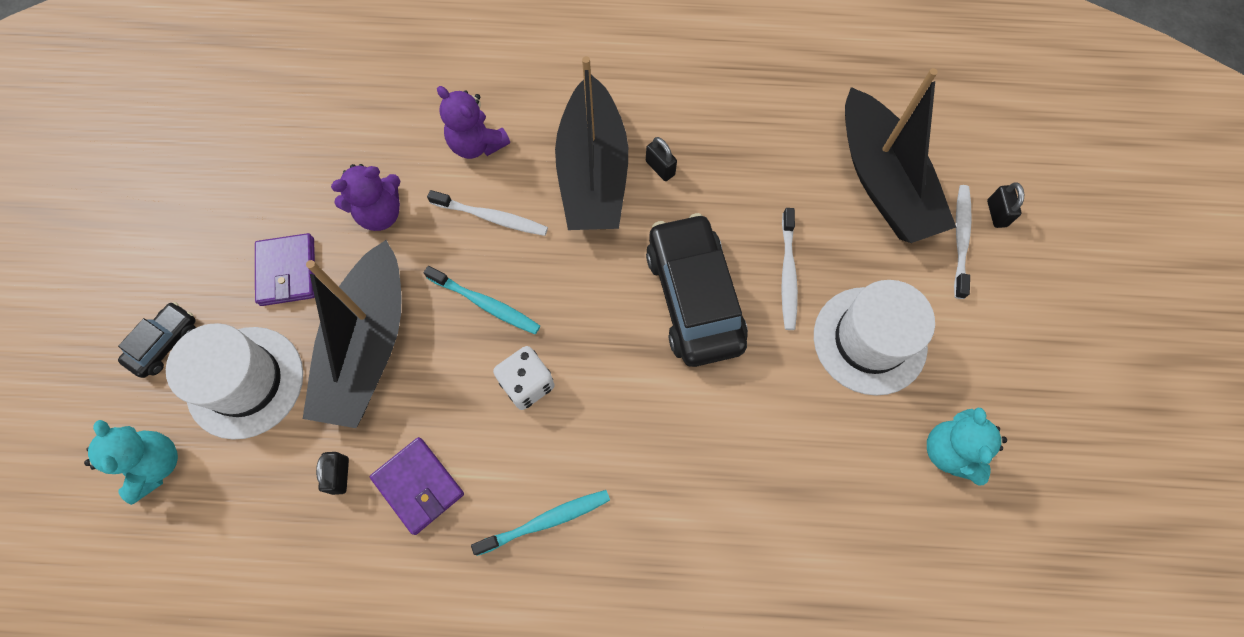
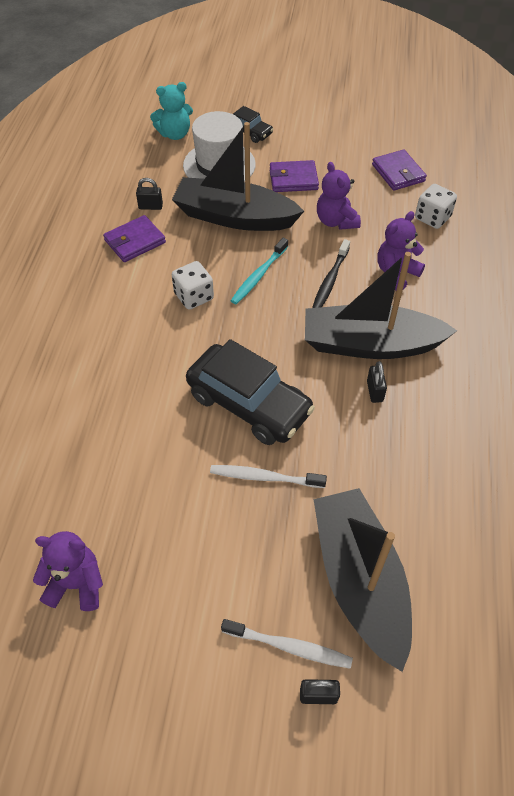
camera: 95 degrees right, 15 degrees down
(283, 138) = (398, 173): none -> purple wallet
(376, 101) = (432, 218): none -> white dice
(491, 217) = (330, 280): white toothbrush -> black toothbrush
(545, 521) = (95, 303): turquoise toothbrush -> none
(660, 168) = (375, 391): black padlock -> black padlock turned 60 degrees counterclockwise
(694, 298) = (249, 404): black car -> black car turned 45 degrees clockwise
(869, 340) = (192, 535): white hat -> none
(883, 182) = (359, 580): black boat -> black boat turned 90 degrees clockwise
(950, 452) = (76, 584): turquoise teddy bear -> purple teddy bear

